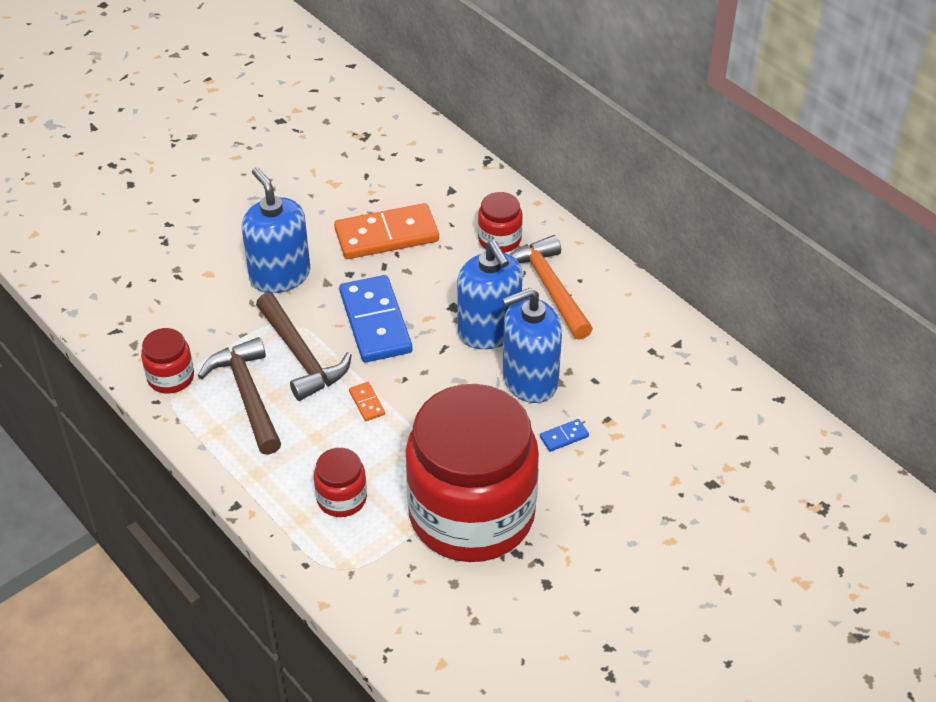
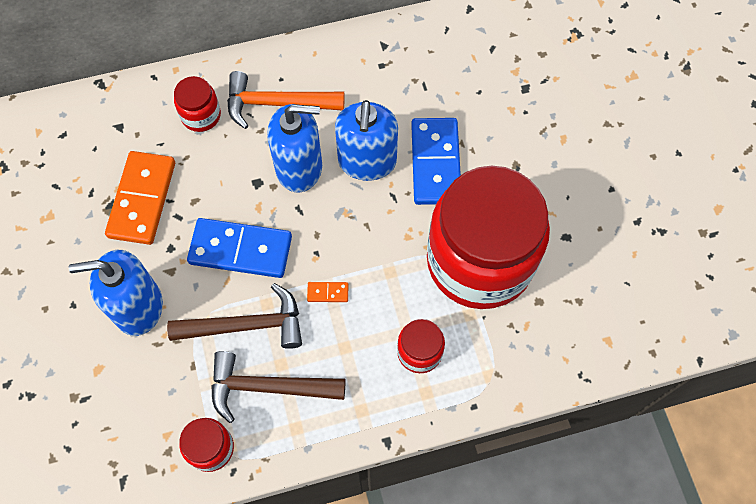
camera: 65 degrees left, 20 degrees up
(564, 437) = (435, 163): blue domino -> blue domino, size x2.43

